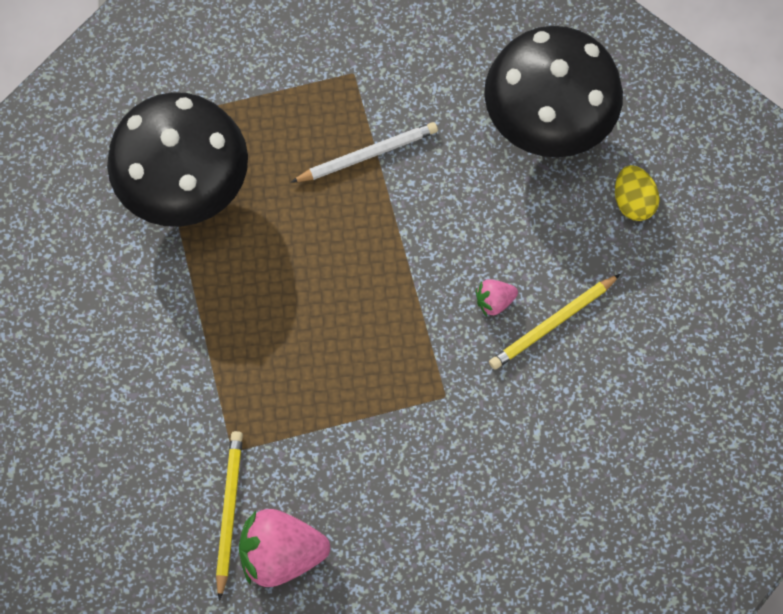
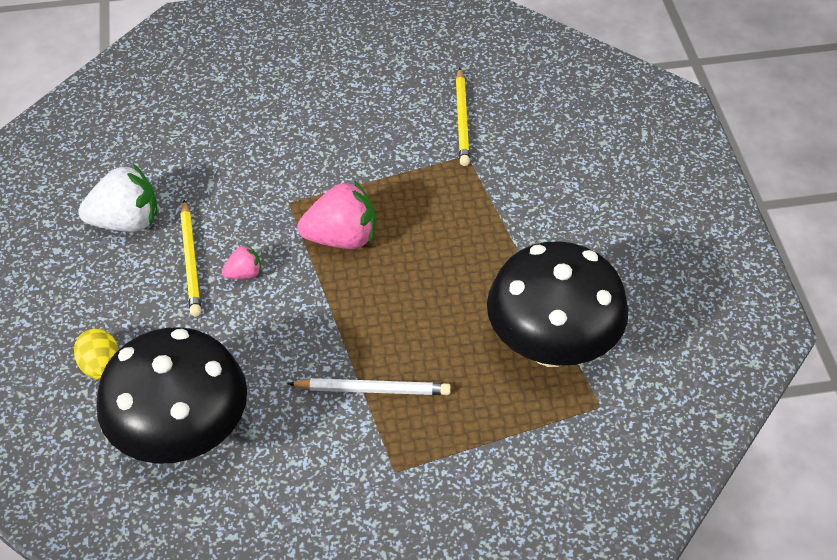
camera: 175 degrees right, 20 degrees down
(281, 553) = (416, 99): pink strawberry -> pink strawberry (341, 238)
(367, 155) = (372, 389): white pencil -> white pencil turned 150 degrees counterclockwise
(552, 323) = (191, 260): yellow pencil -> yellow pencil turned 120 degrees clockwise
(629, 384) = (126, 221): none -> white strawberry

